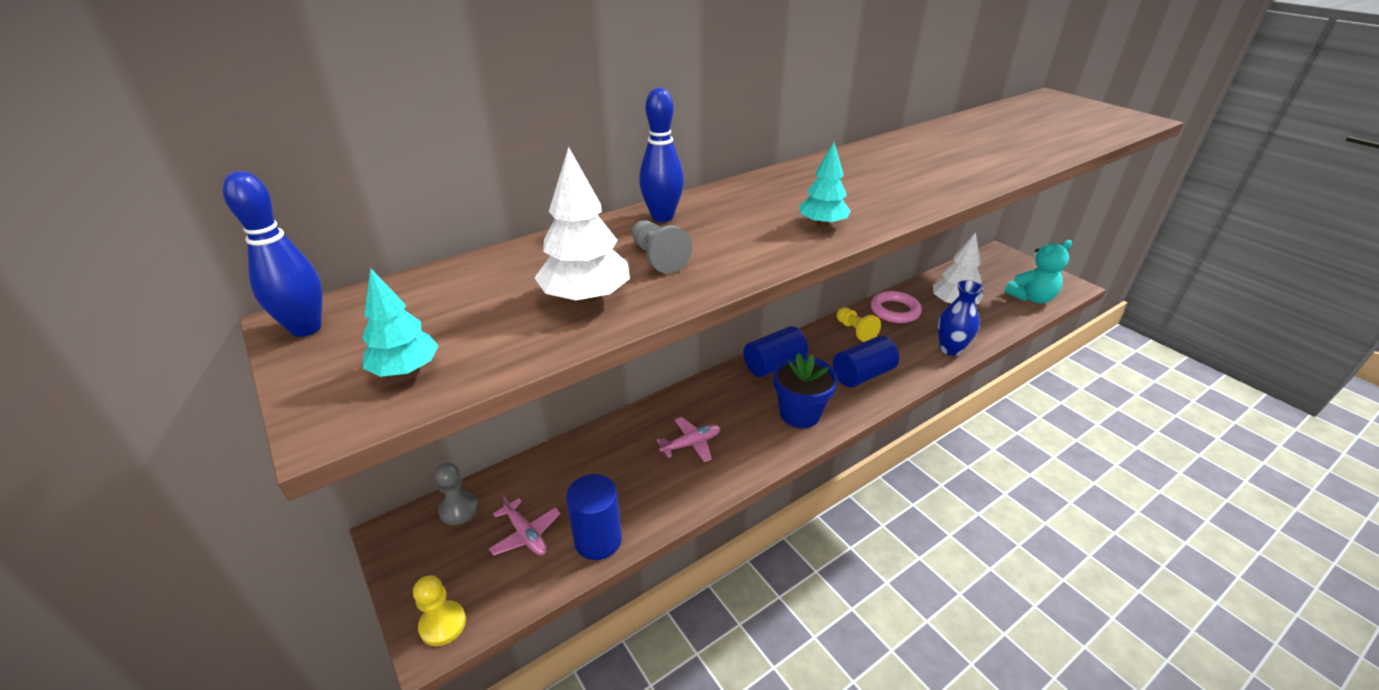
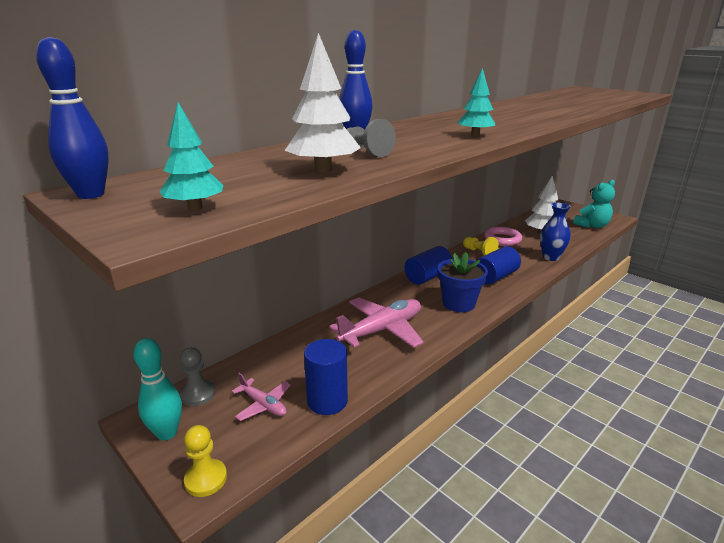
camera: 10 degrees left, 10 degrees down
(415, 557) = (167, 433): none -> turquoise bowling pin
(691, 444) = (382, 330): pink plane -> pink plane, size x1.91

